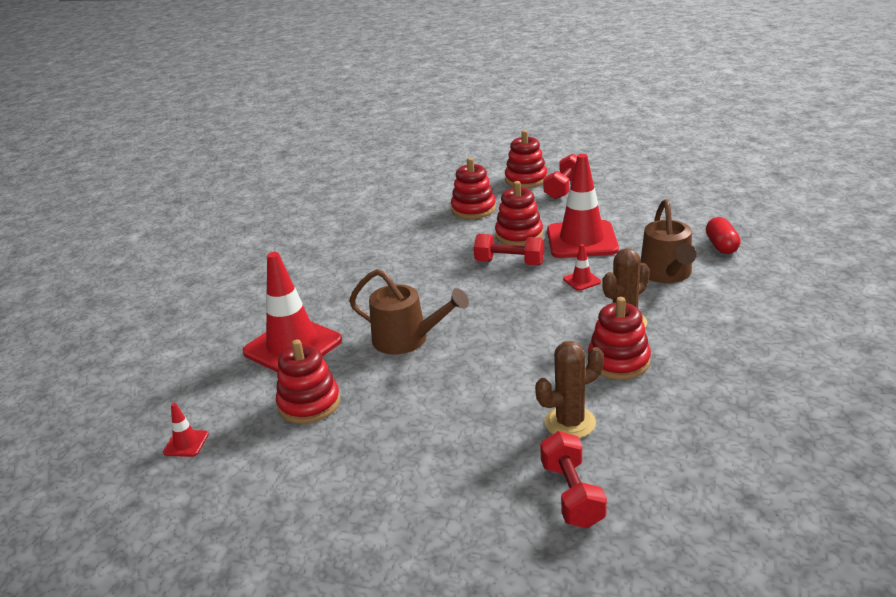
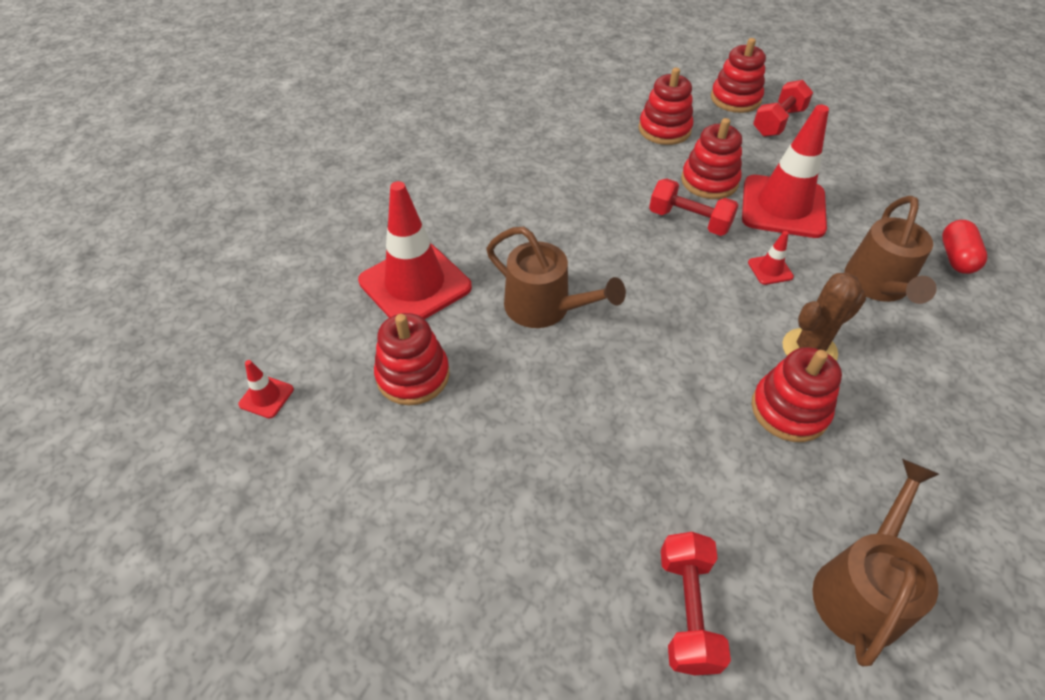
camera: 10 degrees right, 20 degrees up
(570, 423) = (709, 492): brown cactus -> none
(698, 452) = (861, 588): none -> brown watering can

